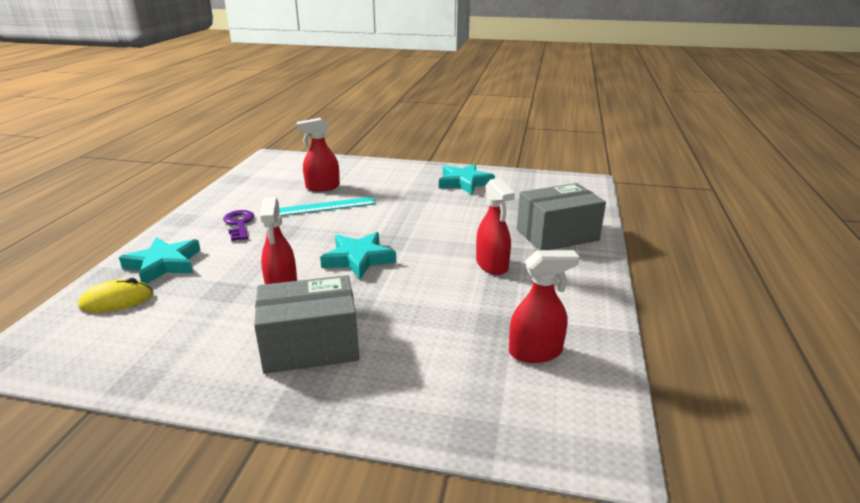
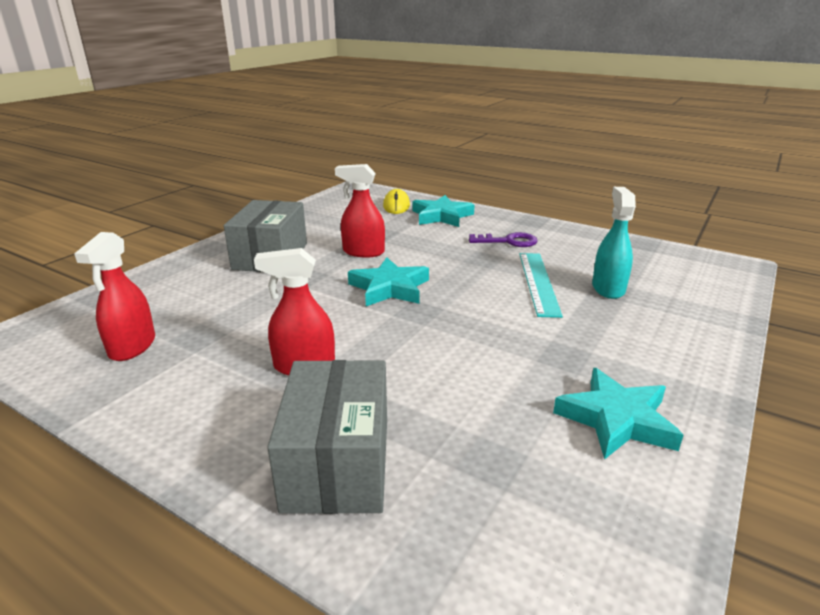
camera: 110 degrees right, 0 degrees up
(322, 187) = (608, 288): red spray bottle -> turquoise spray bottle

